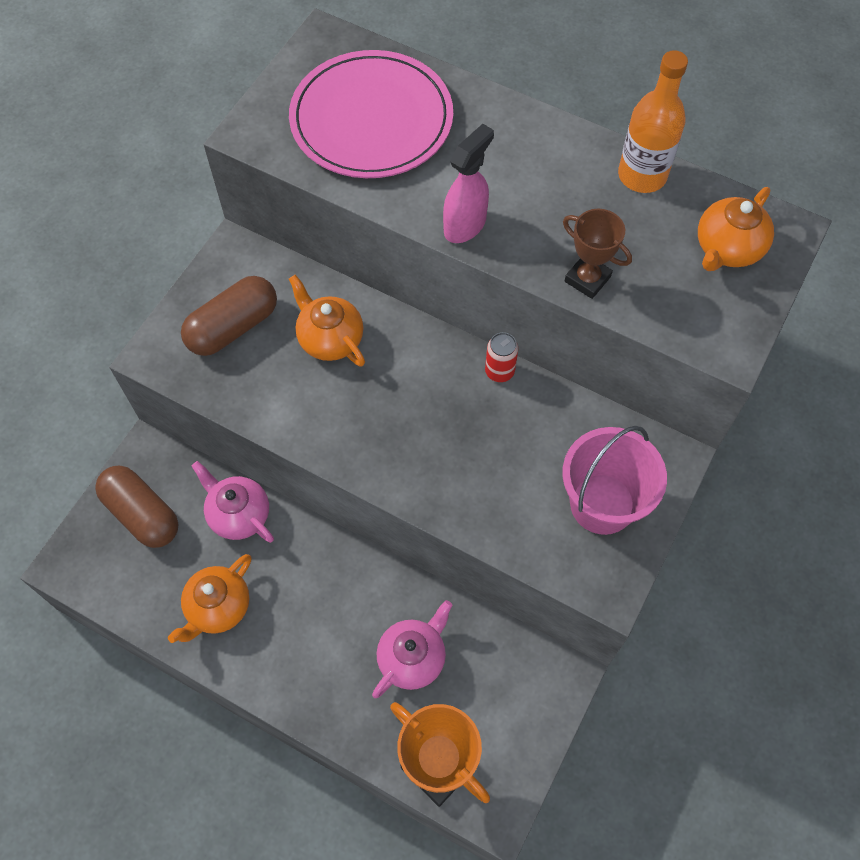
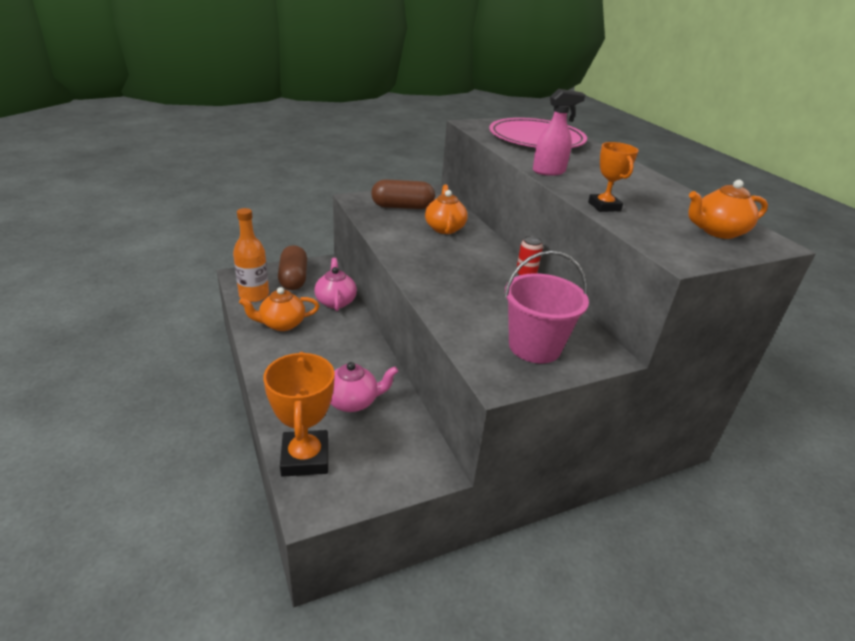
camera: 35 degrees right, 30 degrees down
(587, 279) = (604, 206): brown trophy -> orange trophy
(642, 175) = (680, 195): orange bottle -> orange bottle (254, 295)

